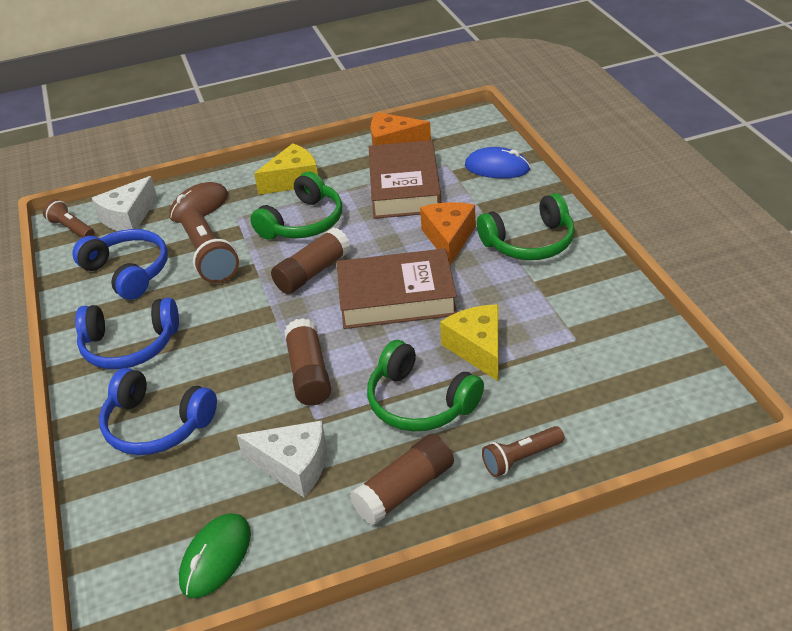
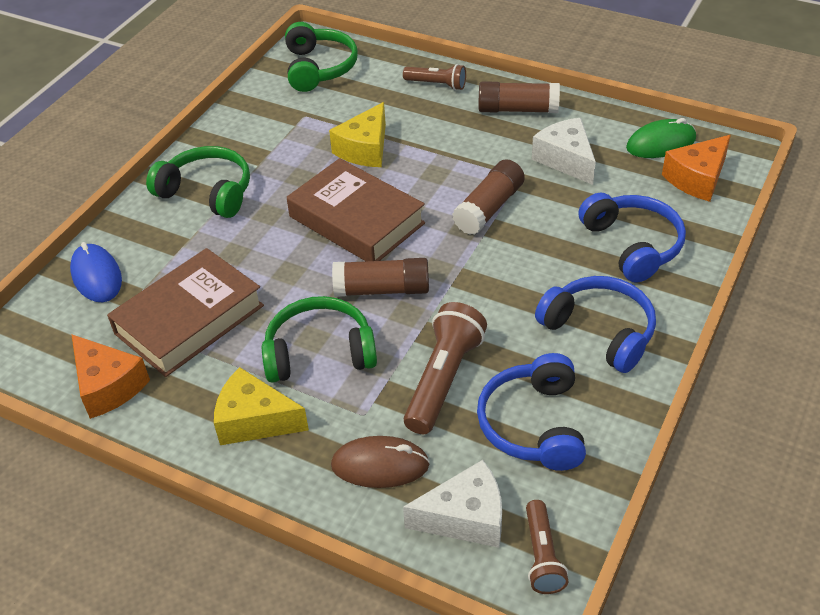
camera: 135 degrees left, 5 degrees up
(420, 402) = (446, 144): green headphones -> green headphones (319, 68)
(448, 239) = (247, 239): orange cheese -> orange cheese (697, 179)

